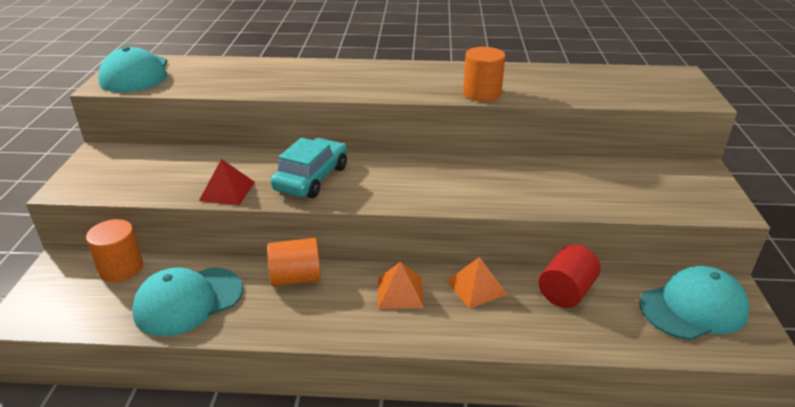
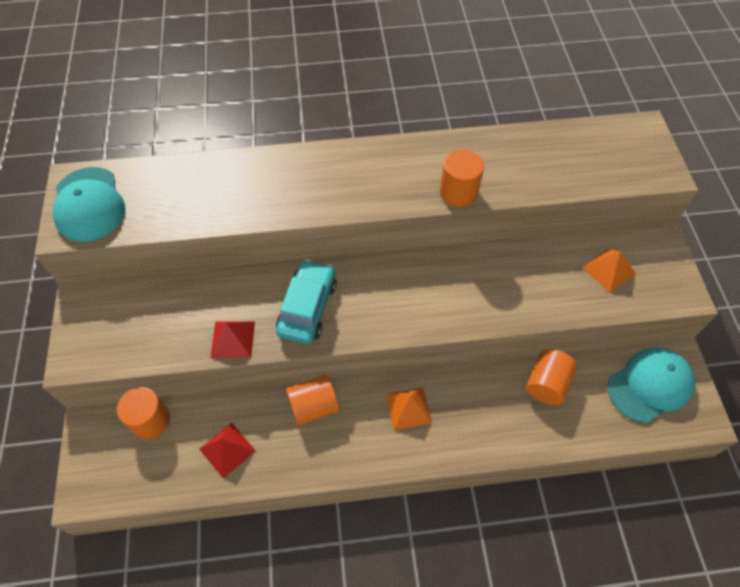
camera: 10 degrees left, 25 degrees up
(188, 301) = (227, 449): turquoise cap -> red pyramid
(476, 287) = (471, 391): orange pyramid -> orange pyramid (609, 270)
(566, 292) = (546, 384): red cylinder -> orange cylinder

